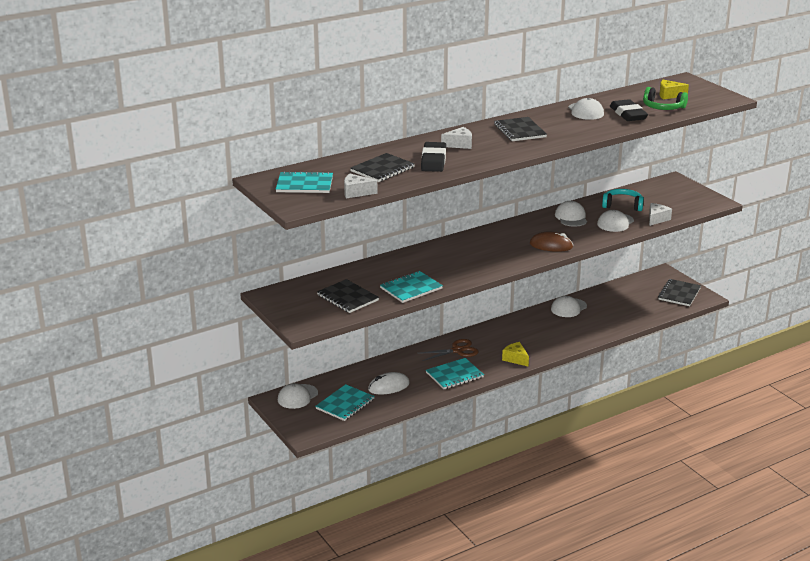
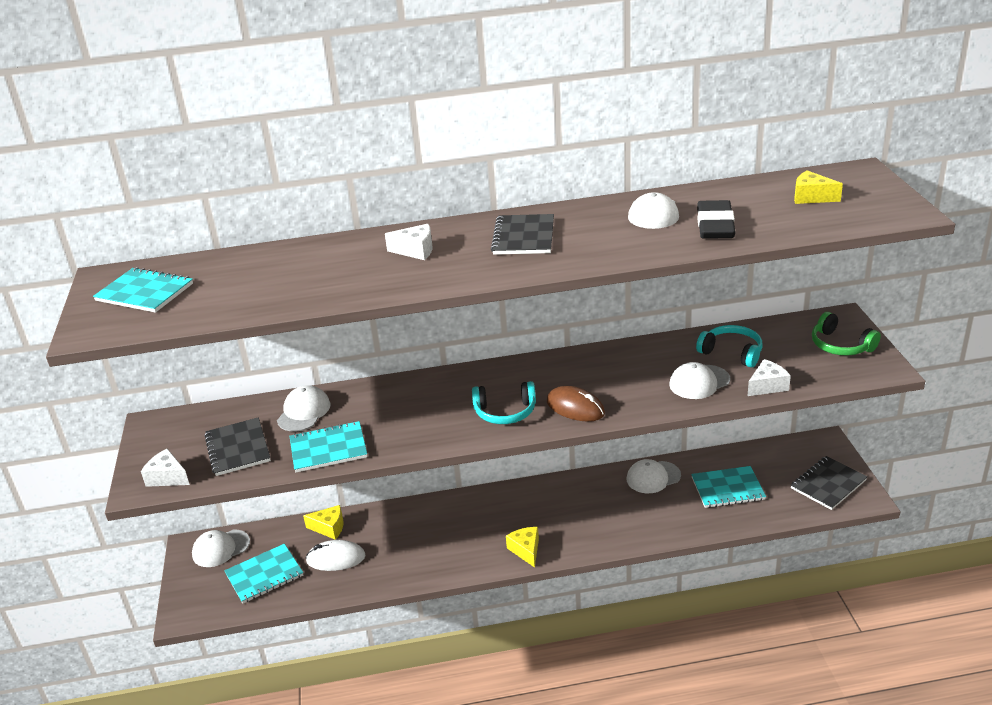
camera: 25 degrees right, 5 degrees up
(356, 192) = (190, 317): white cheese -> white cheese (167, 477)
(368, 371) = (329, 528): none -> yellow cheese
(382, 169) = (268, 280): black notebook -> none
(433, 160) = (351, 275): black eraser -> none
(454, 375) = (429, 559): turquoise notebook -> turquoise notebook (727, 488)
(457, 350) = (461, 518): brown scissors -> none
(508, 254) = (505, 412): none -> turquoise headphones
(571, 217) = (641, 362): white cap -> white cap (304, 412)
(662, 107) = (782, 218): green headphones -> green headphones (840, 345)

